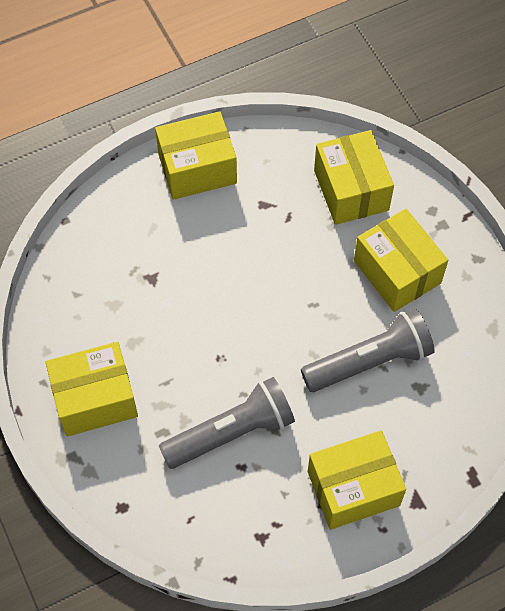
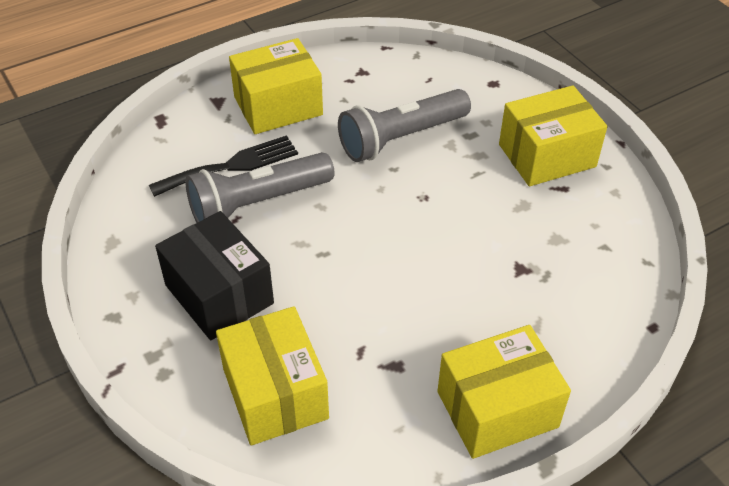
camera: 175 degrees right, 15 degrees down
(396, 408) = (231, 166): none -> black fork
(397, 272) = (219, 294): yellow box -> black box

